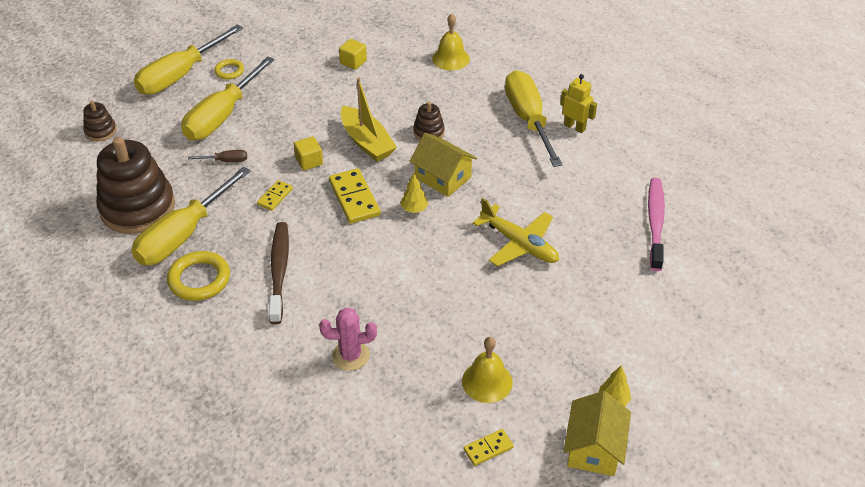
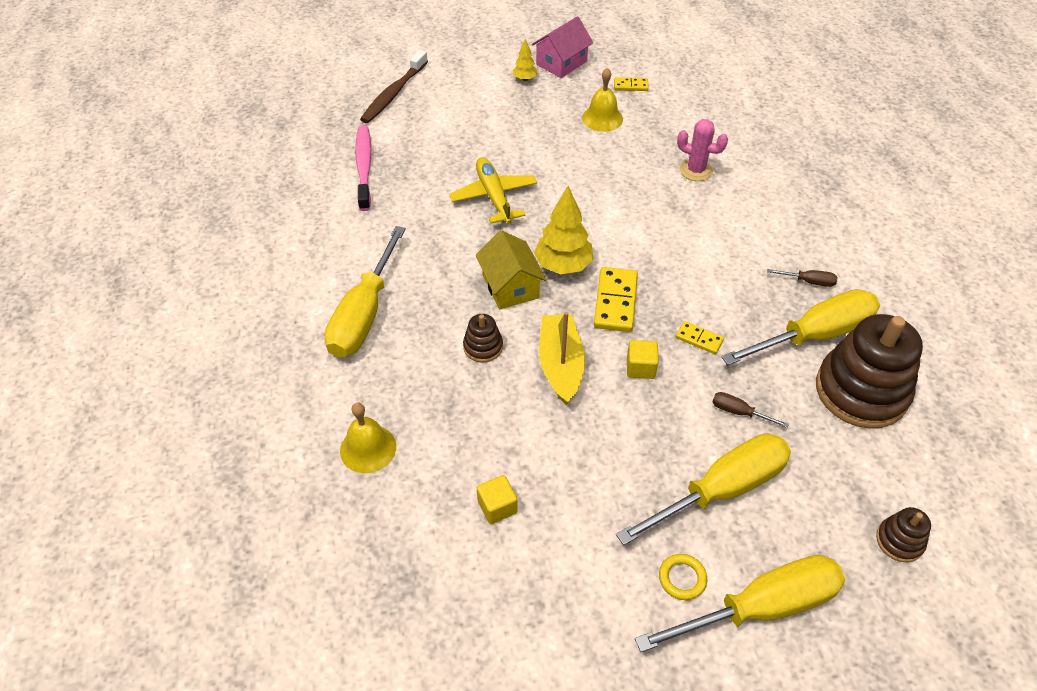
camera: 150 degrees left, 5 degrees up
(199, 279) = (808, 281): yellow ring -> brown screwdriver
(275, 197) = (699, 339): yellow domino -> yellow domino turned 60 degrees clockwise
(279, 271) = (727, 259): brown toothbrush -> brown toothbrush (394, 93)
(414, 209) = (563, 265): yellow tree -> yellow tree, size x1.92
(574, 127) = (328, 284): yellow robot -> none
(594, 448) = (561, 63): yellow house -> pink house
(655, 223) = (364, 167): pink toothbrush -> pink toothbrush turned 135 degrees clockwise

